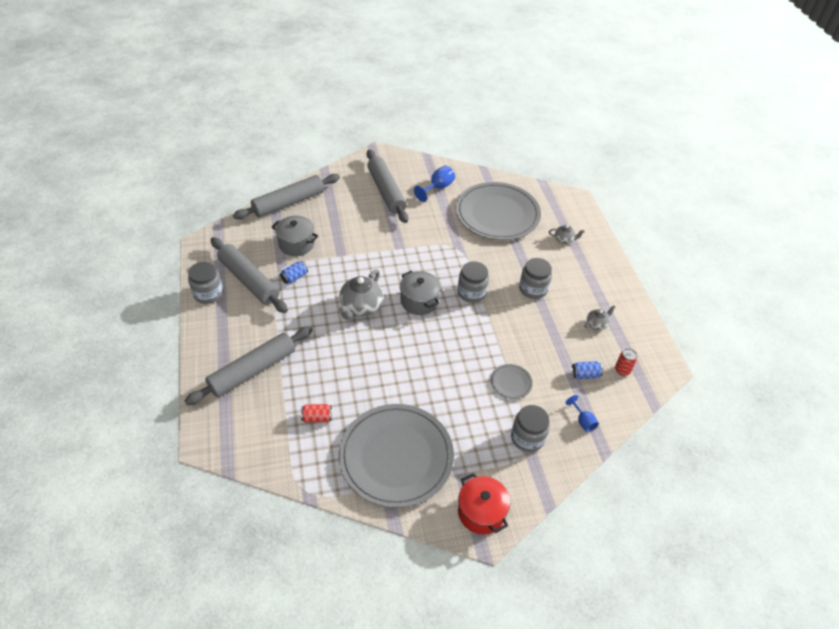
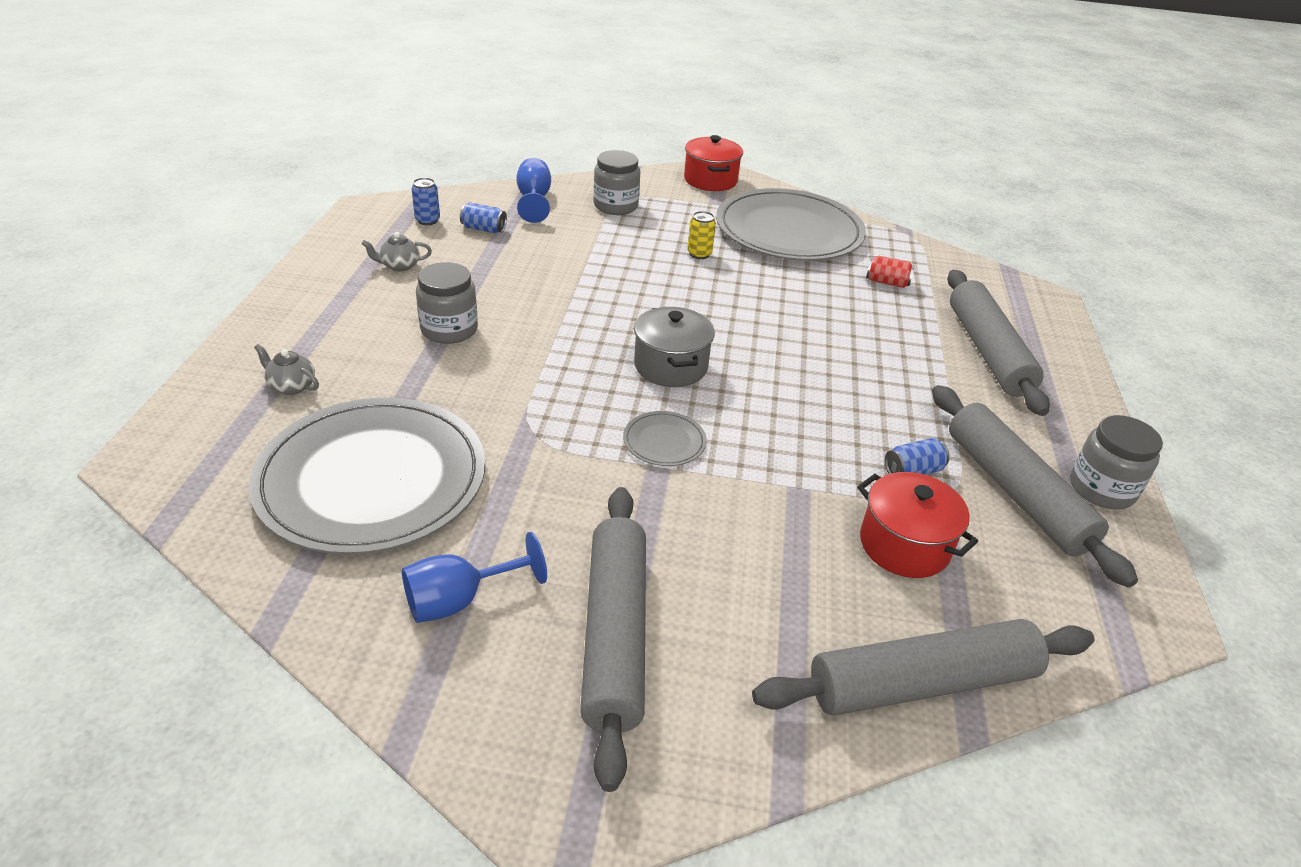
camera: 160 degrees left, 10 degrees down
(253, 370) = (988, 351): grey rolling pin -> grey rolling pin turned 75 degrees counterclockwise
(296, 244) = (904, 545): grey pot -> red pot
(361, 306) = (784, 386): grey teapot -> none
(445, 401) = (699, 254): none -> yellow can
(471, 293) = (565, 353): grey jar -> none
(511, 382) = (594, 247): grey plate -> grey plate (664, 441)
(582, 421) = (534, 200): blue goblet -> blue goblet, size x1.56
(622, 370) = (427, 220): red can -> blue can

